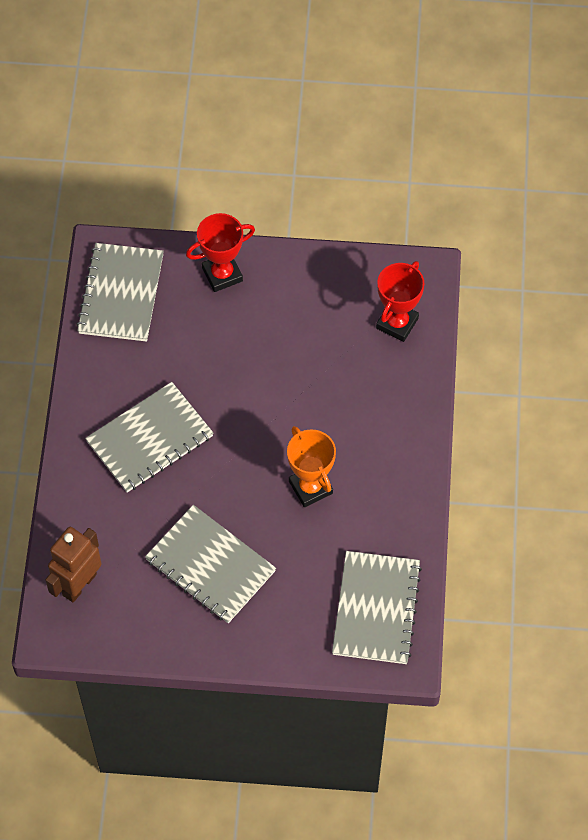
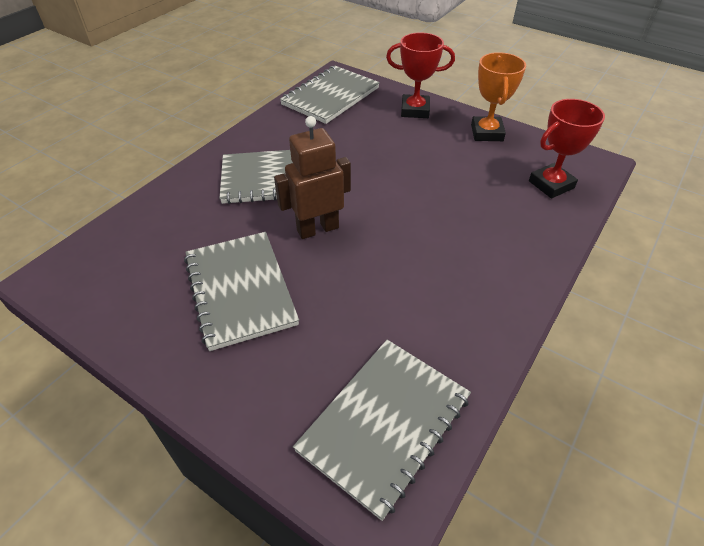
camera: 30 degrees right, 15 degrees down
(79, 584) = (114, 250): brown robot -> brown robot (317, 229)
(310, 487) = (389, 269): orange trophy -> orange trophy (487, 133)

